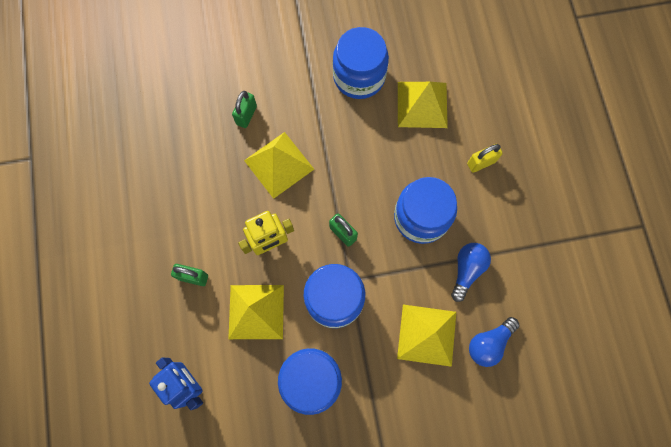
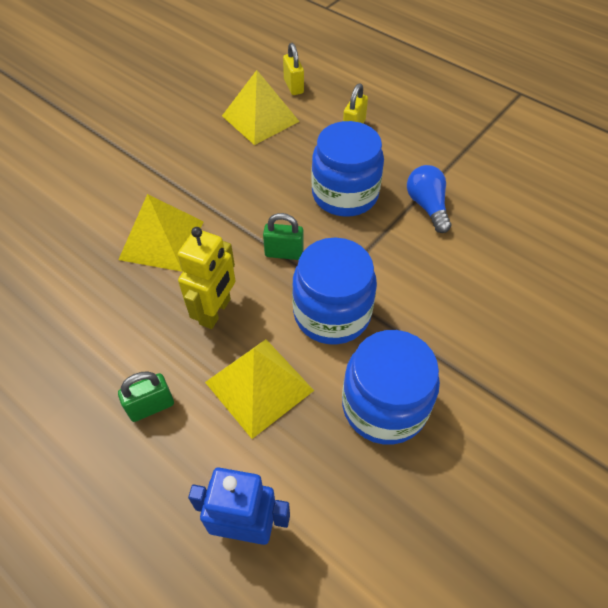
camera: 40 degrees left, 20 degrees down
(246, 115) = (88, 222): green padlock -> none
(359, 76) = (181, 131): blue jar -> none
(427, 335) = (450, 279): yellow pyramid -> none
(472, 89) = (293, 86): none -> yellow padlock
(489, 343) = (508, 246): blue light bulb -> none

